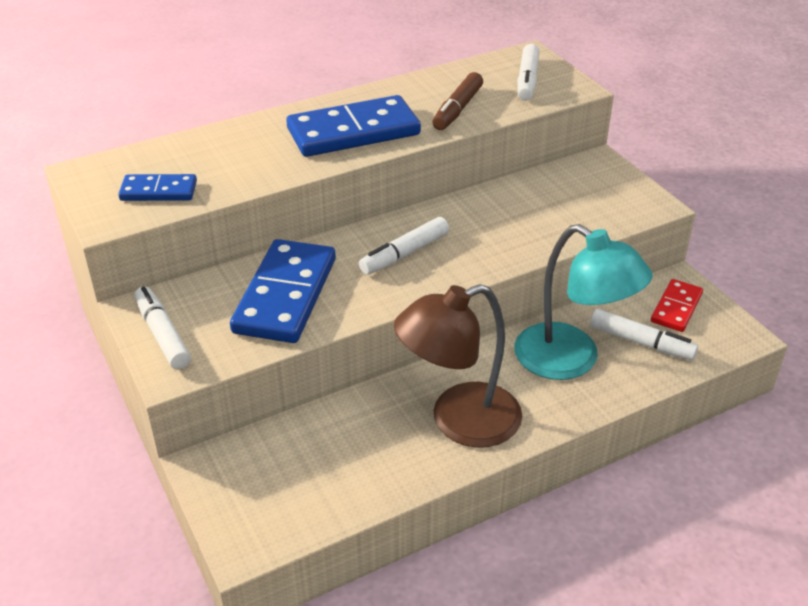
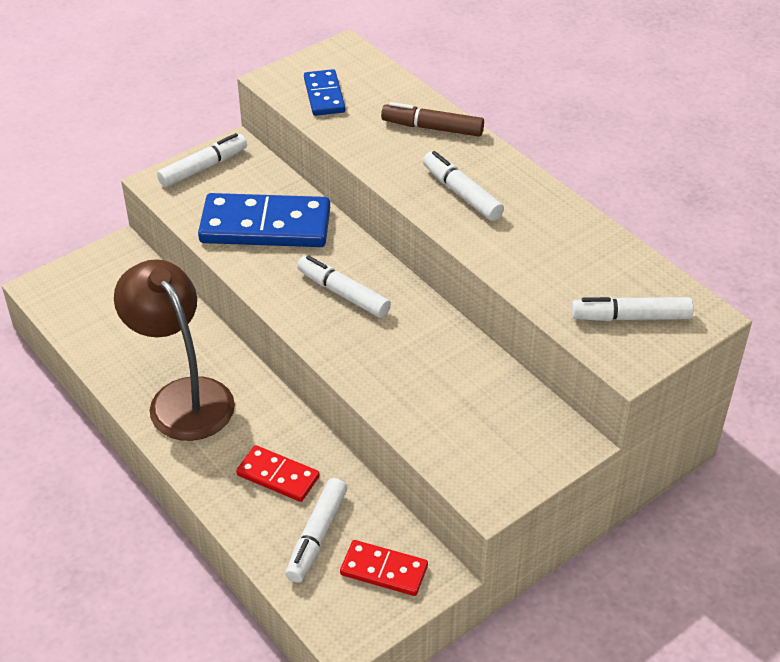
camera: 80 degrees right, 5 degrees up
(353, 132) = (461, 193): blue domino -> white marker
(458, 109) = (536, 264): brown marker -> brown marker (432, 128)
(571, 360) = (278, 476): turquoise lamp -> red domino

